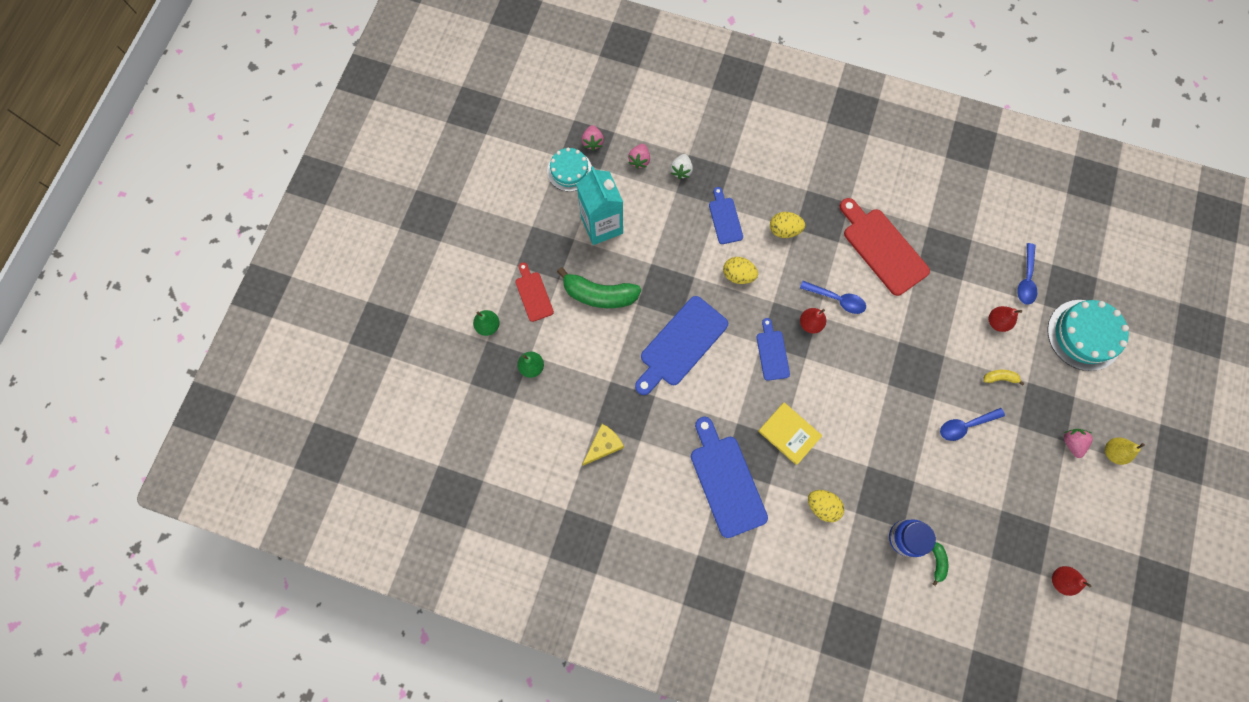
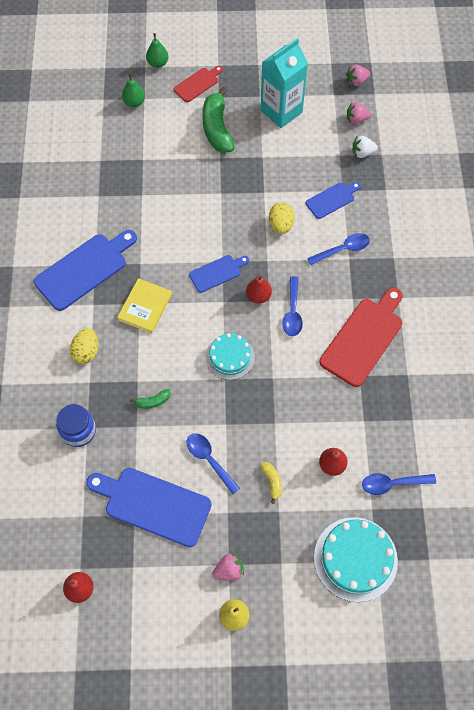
camera: 70 degrees right, 10 degrees down
(569, 170) = (321, 74): turquoise cake -> turquoise cake (230, 357)
(603, 445) = (85, 171): yellow cheese -> none
(681, 344) = (196, 200): blue cutting board -> blue cutting board (153, 505)
(784, 230) = (343, 249): yellow egg -> blue spoon
(937, 562) = (64, 466): green banana -> green banana (152, 401)

